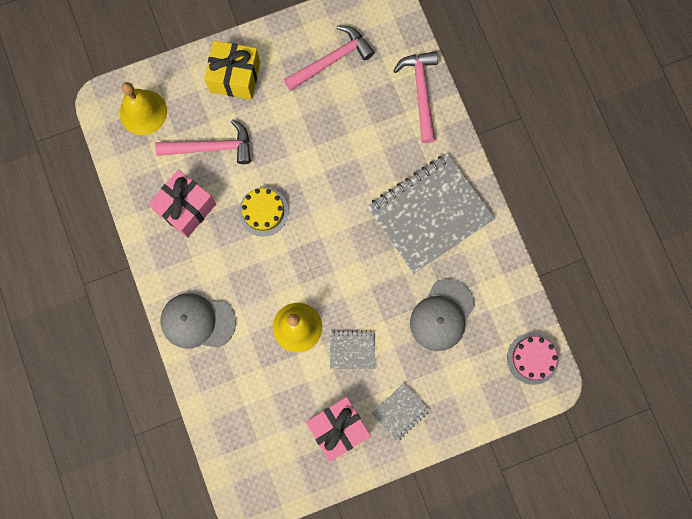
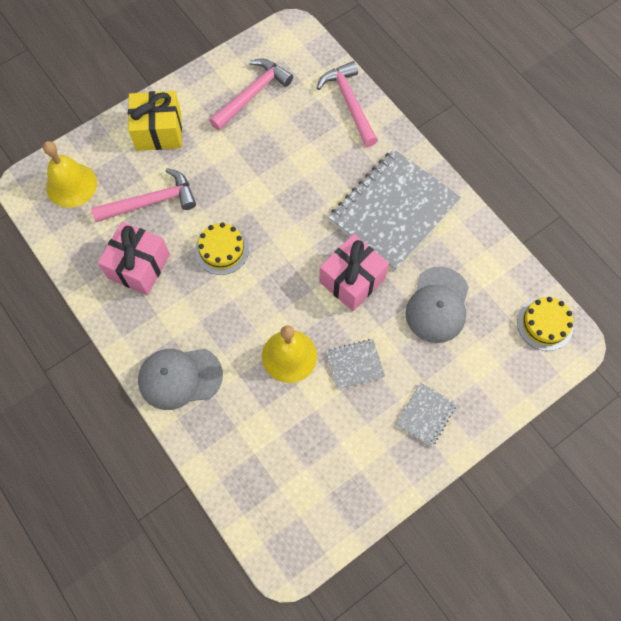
camera: 15 degrees left, 10 degrees down
(338, 428) = (364, 450): pink gift -> pink gift (352, 280)
(532, 358) = (544, 324): pink cake -> yellow cake

